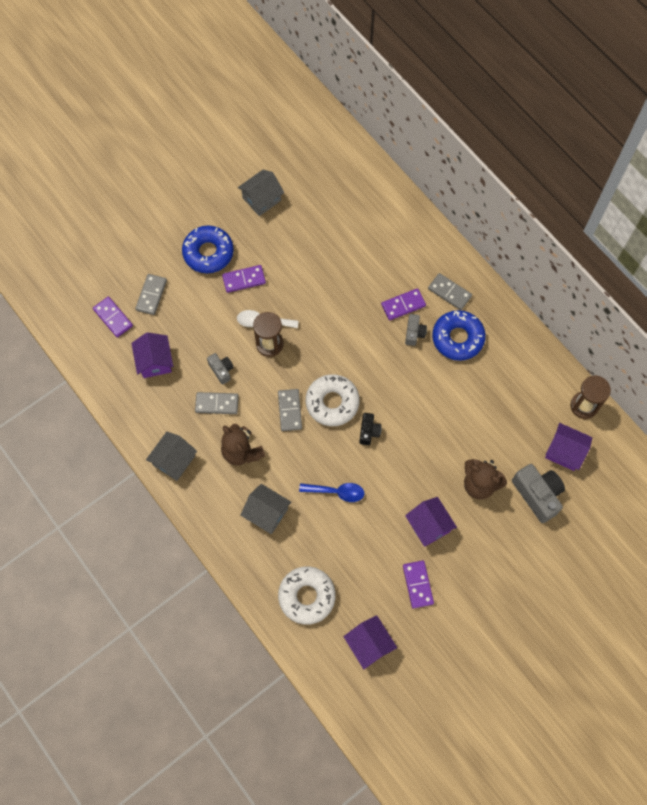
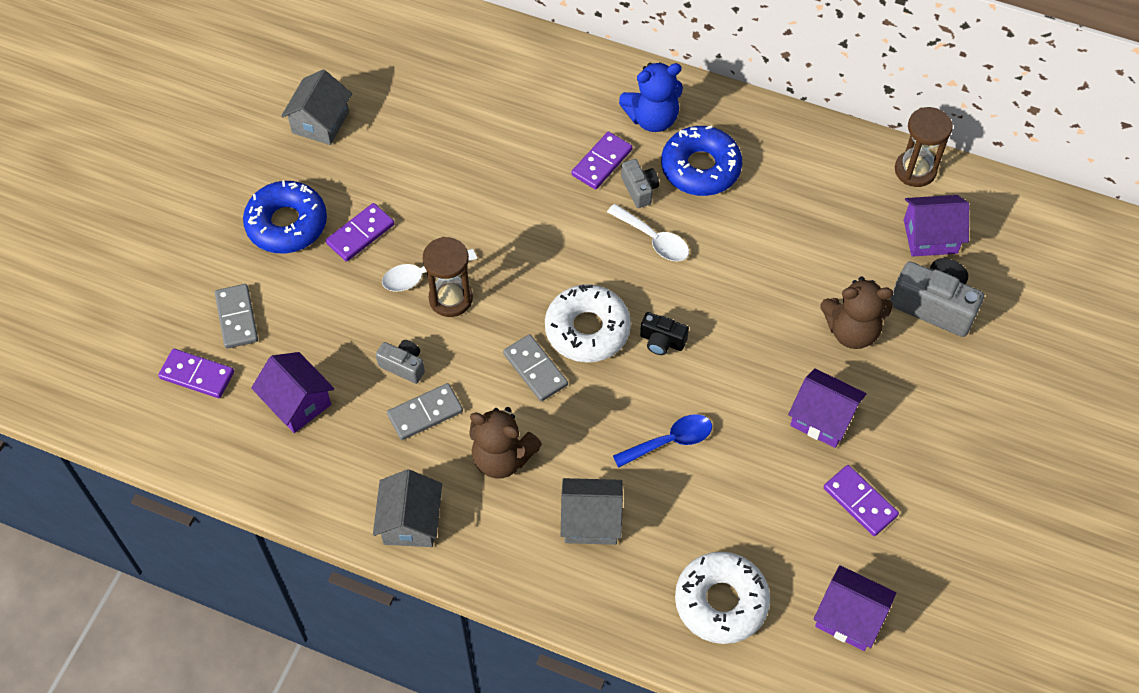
camera: 30 degrees left, 10 degrees down
(369, 432) = (662, 341): black camera -> black camera turned 135 degrees clockwise
(402, 368) = (653, 239): none -> white spoon
(449, 292) = (652, 118): grey domino -> blue teddy bear

